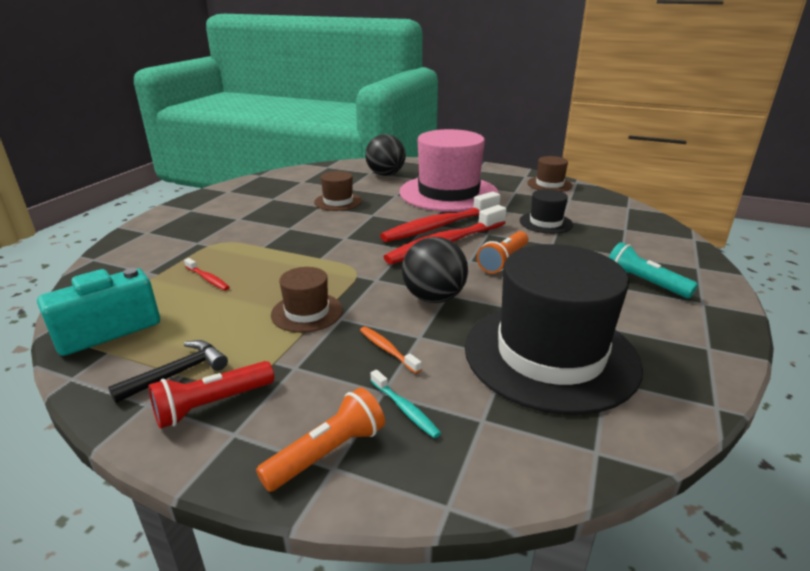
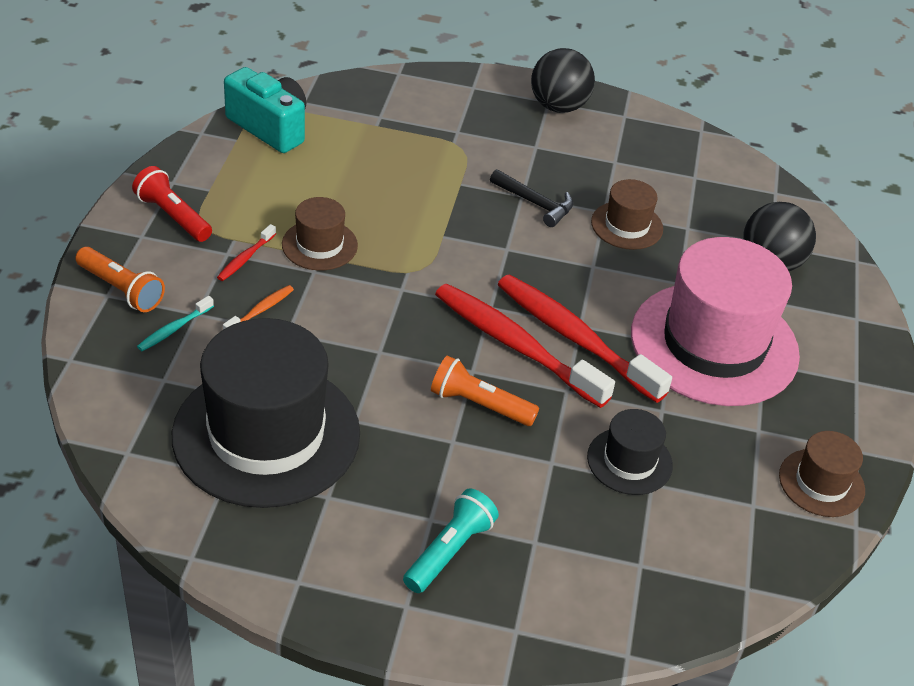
camera: 75 degrees right, 15 degrees up
(178, 373) = (211, 187): black hammer -> black hammer (535, 203)
(208, 279) = (373, 162): red toothbrush -> red toothbrush (245, 258)
(434, 298) = (367, 340): black ball -> black ball (558, 106)

